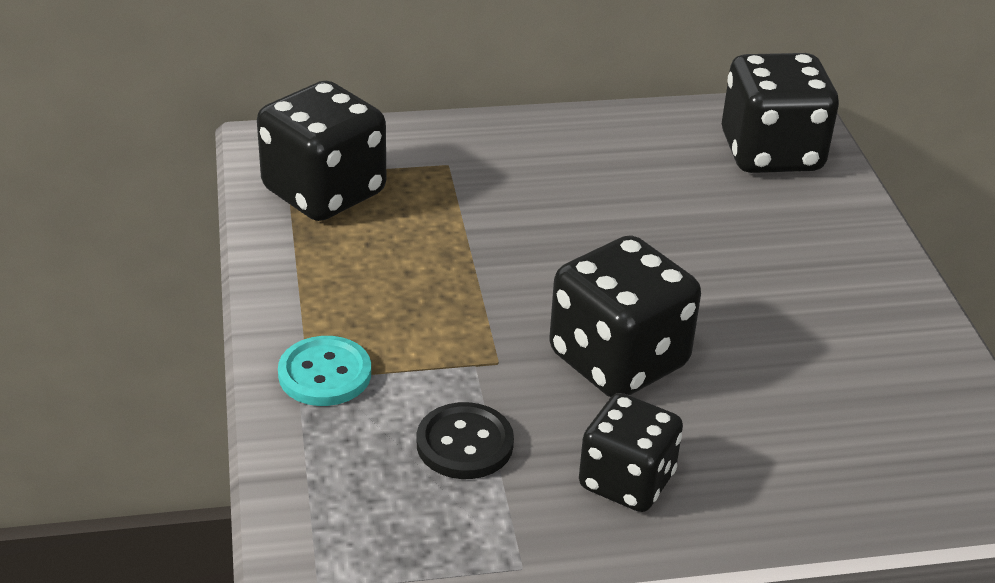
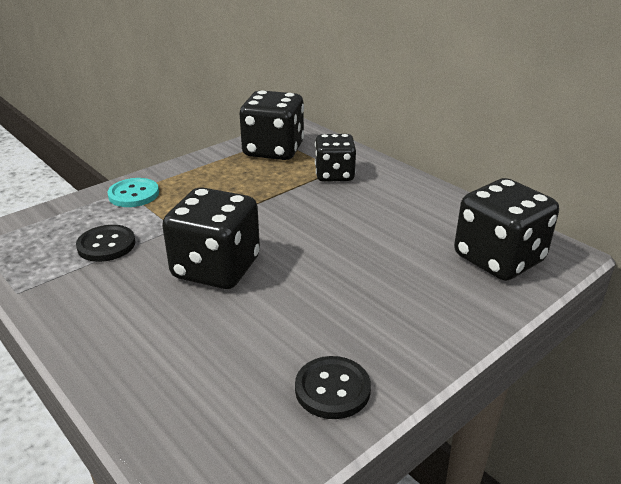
camera: 60 degrees right, 5 degrees down
(626, 481) = (107, 304): black dice -> black dice (334, 175)
(911, 358) = (332, 389): none -> black button

